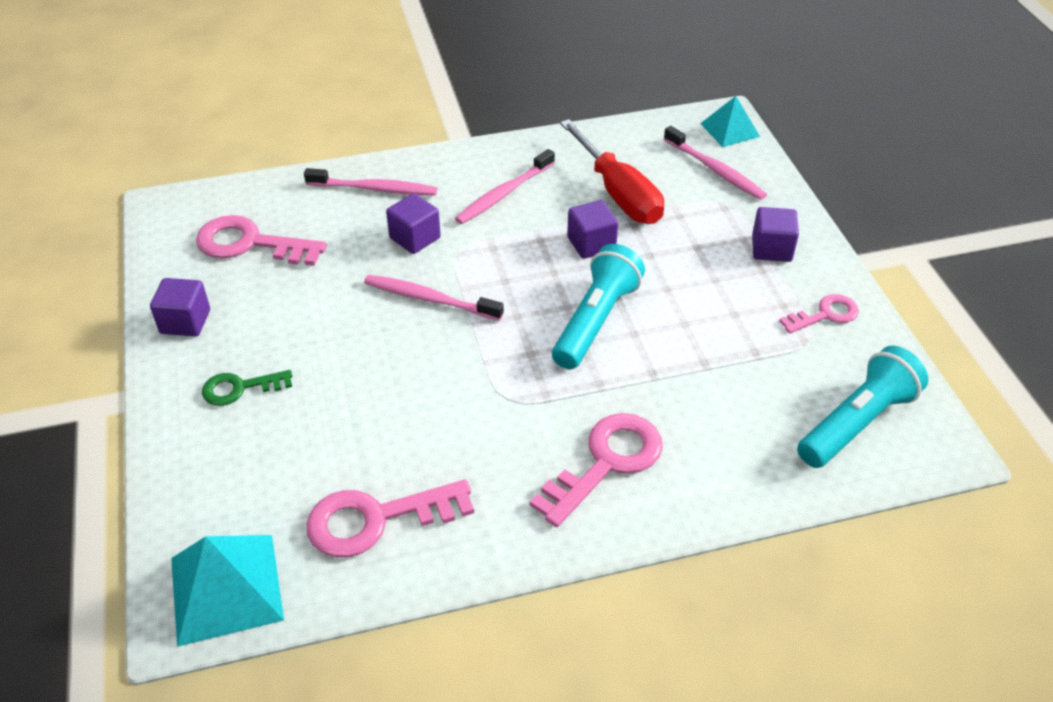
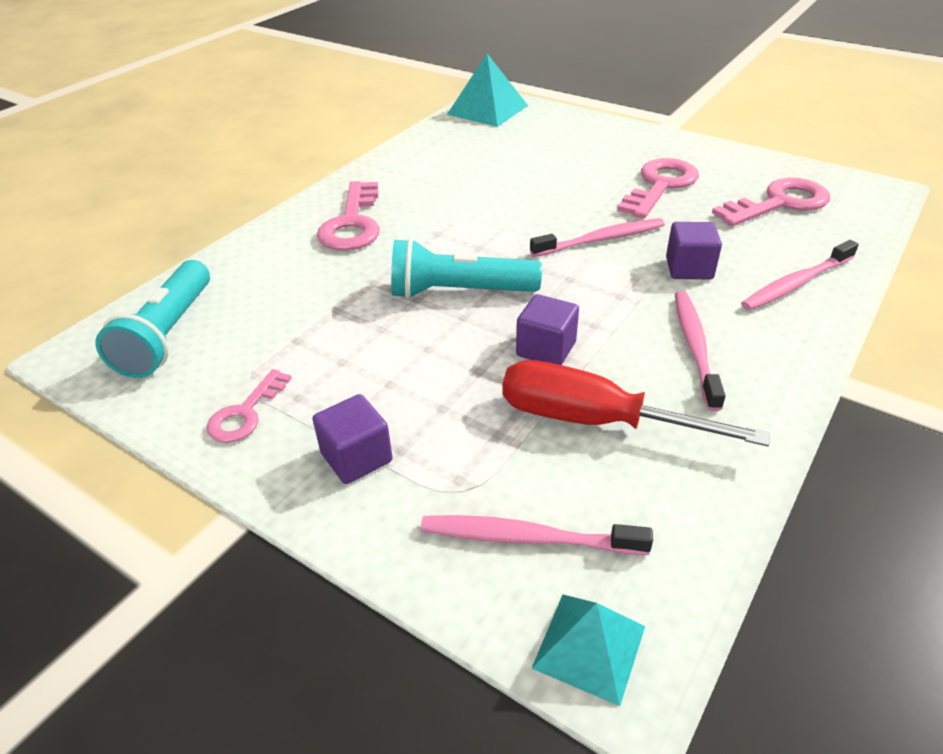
camera: 140 degrees right, 5 degrees down
(185, 322) = (712, 157): purple cube -> none
(240, 388) = (619, 152): green key -> none
(377, 519) = (455, 150): pink key -> pink key (660, 186)
(596, 320) = (459, 292): turquoise flashlight -> turquoise flashlight turned 105 degrees clockwise

